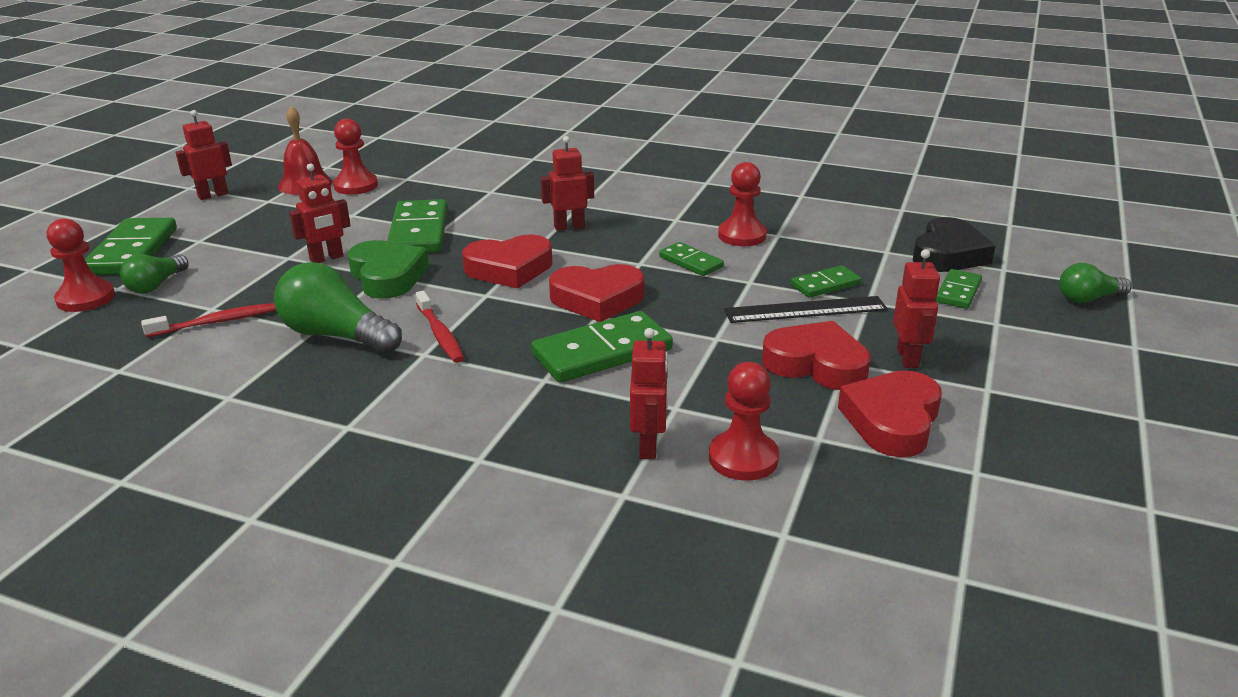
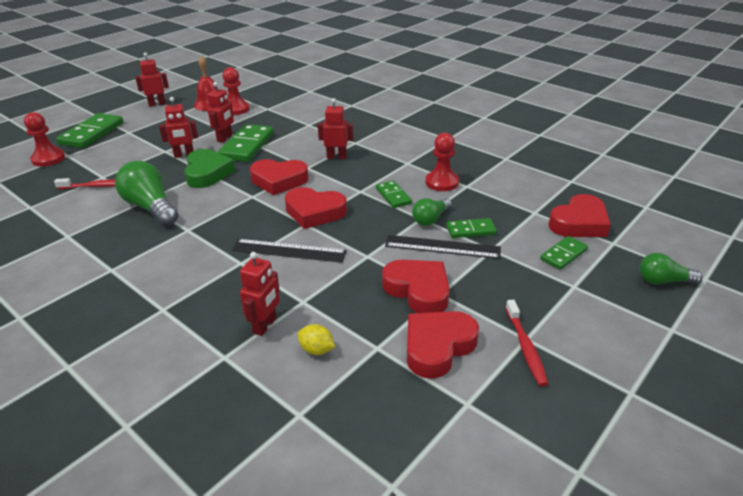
camera: 20 degrees right, 5 degrees up
(156, 285) = (87, 157): green light bulb -> green light bulb (430, 219)
(440, 334) = (206, 218): red toothbrush -> red toothbrush (525, 347)
(602, 352) = (289, 251): green domino -> black ruler
(743, 458) = (316, 350): red pawn -> yellow lemon
(908, 358) = (486, 300): red robot -> red robot (225, 138)
(948, 254) = (579, 223): black heart -> red heart

